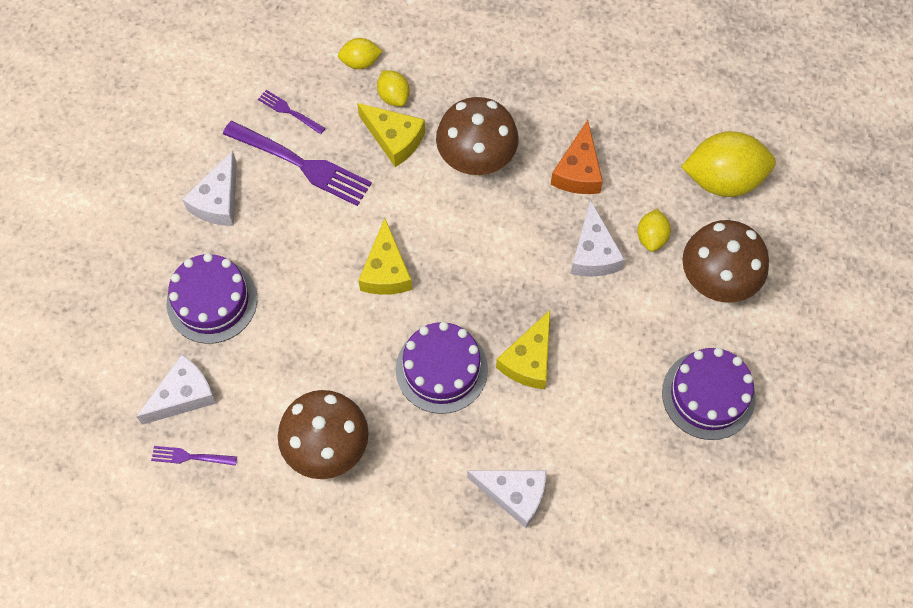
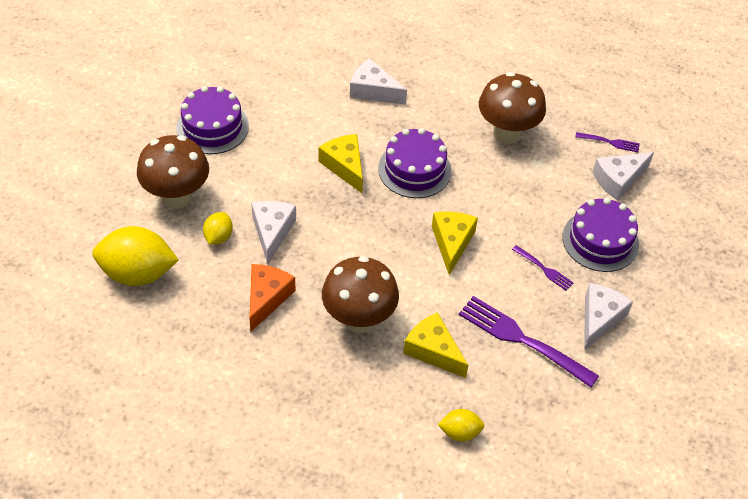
camera: 175 degrees left, 15 degrees down
(290, 111) = (533, 391): purple fork -> purple fork (543, 269)
(393, 96) = (429, 392): yellow lemon -> none
(529, 360) = (344, 166): yellow cheese -> yellow cheese turned 60 degrees counterclockwise

